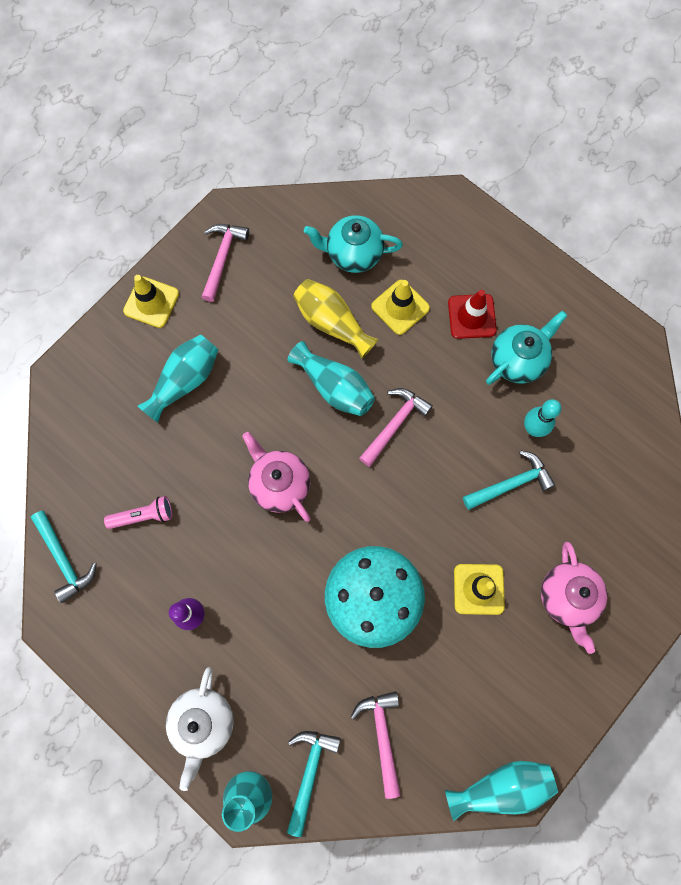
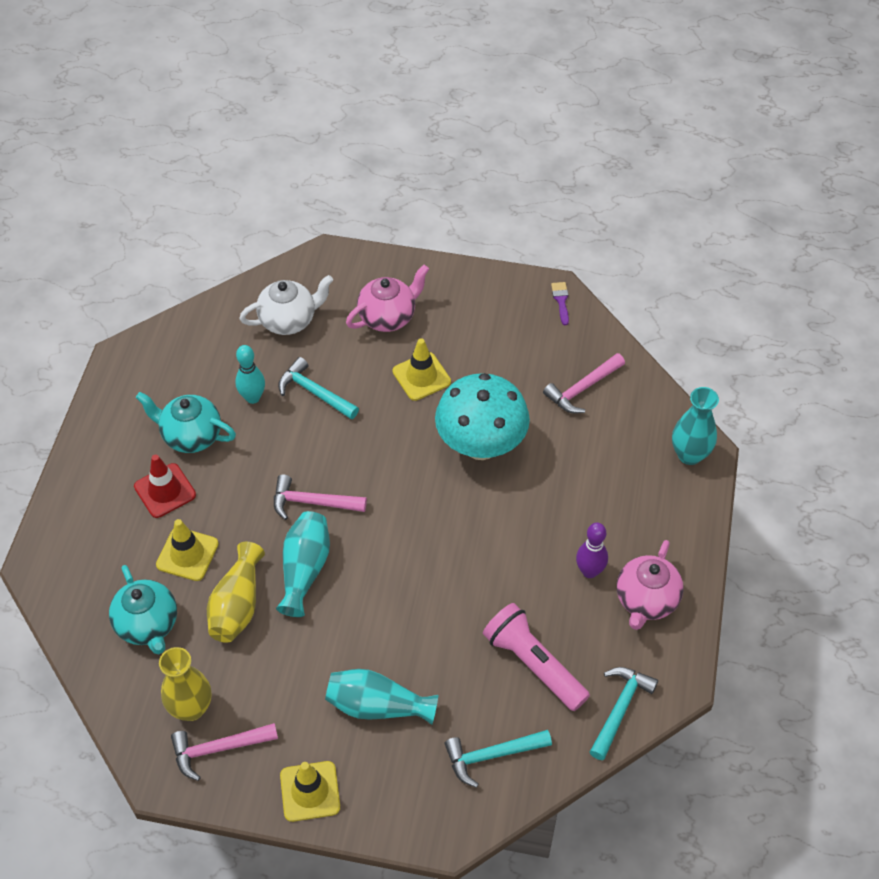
camera: 120 degrees left, 20 degrees down
(143, 516) = (533, 664): pink flashlight -> pink flashlight, size x1.68
(203, 722) = (667, 515): white teapot -> white teapot (289, 320)
(265, 254) = (191, 708): none -> yellow vase
(279, 484) = (428, 566): pink teapot -> pink teapot (646, 600)
(309, 772) = (646, 423): turquoise hammer -> turquoise hammer (491, 756)
(501, 786) = (561, 300): turquoise vase -> purple brush

